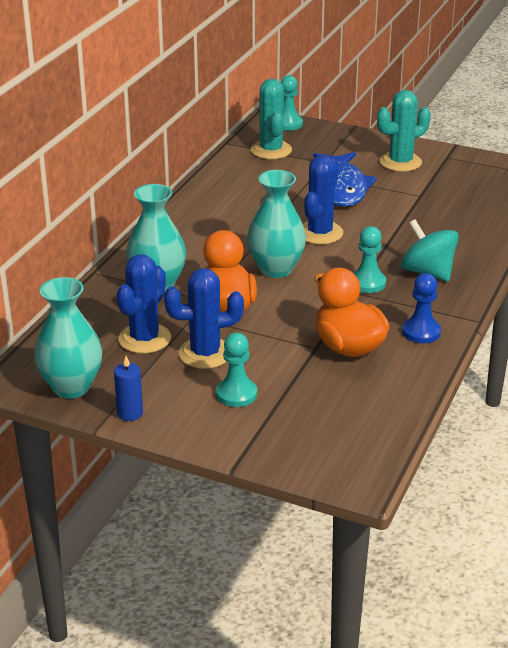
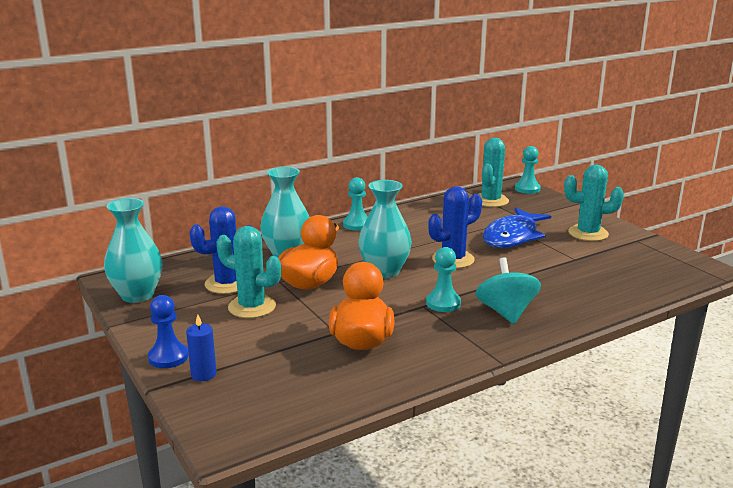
camera: 35 degrees right, 10 degrees down
(130, 413) = (145, 325): blue candle -> blue candle (203, 374)
(205, 353) = (252, 307): blue cactus -> turquoise cactus
(236, 394) = (231, 341): turquoise pawn -> turquoise pawn (357, 225)
(421, 332) = (438, 353): blue pawn -> blue pawn (168, 357)

